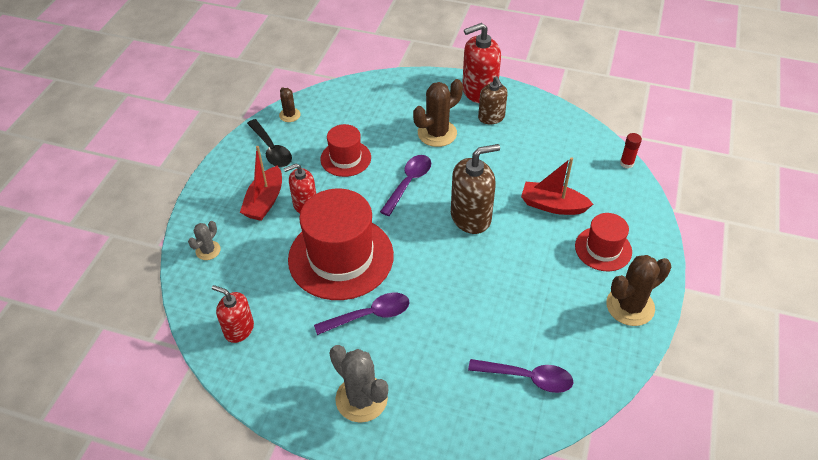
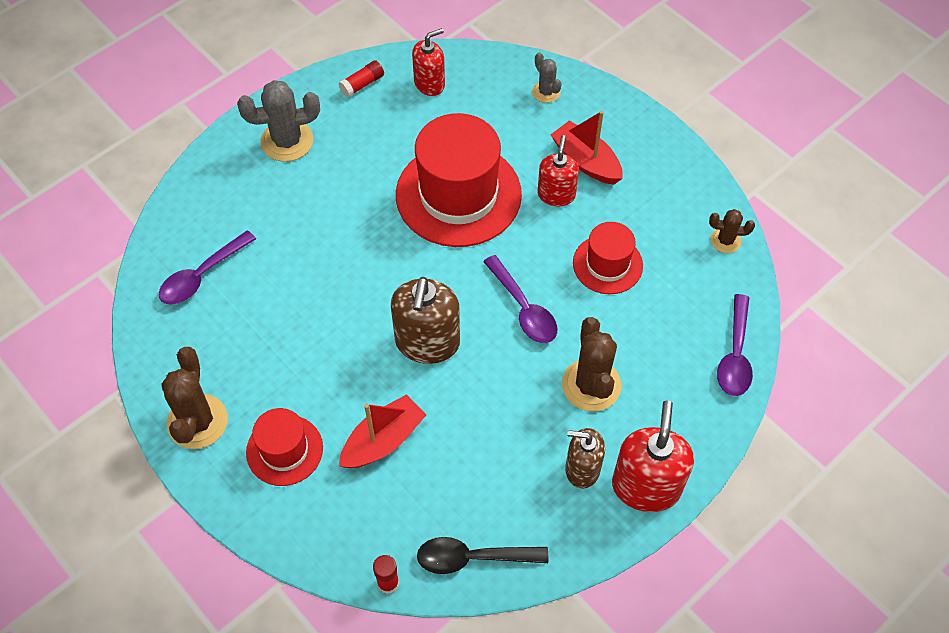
camera: 120 degrees right, 10 degrees up
(265, 378) = (362, 84): none -> red glue stick
(271, 149) = (670, 198): black spoon -> black spoon (472, 558)
(369, 315) = (368, 186): purple spoon -> purple spoon (735, 355)

